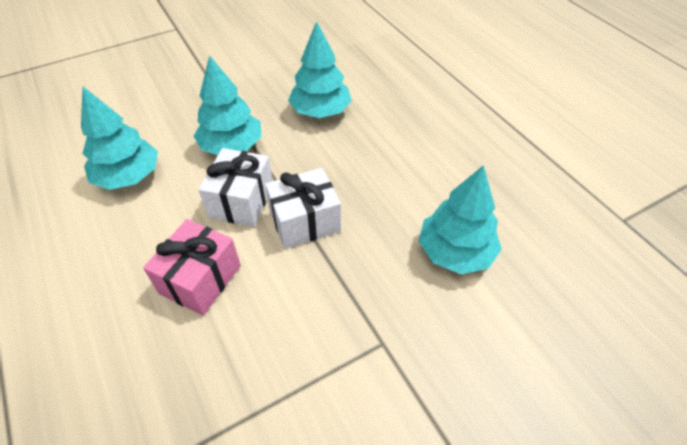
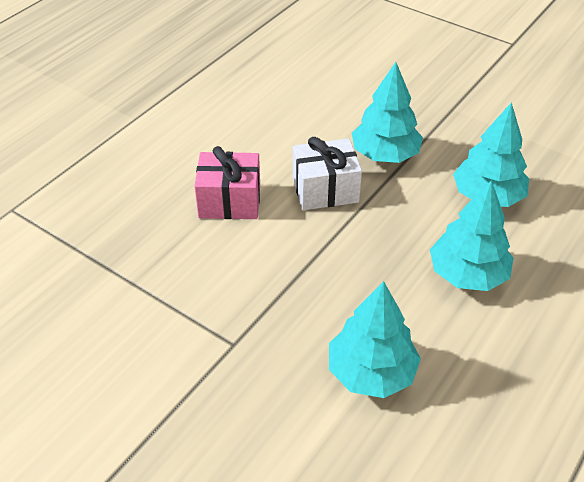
camera: 65 degrees right, 5 degrees down
(128, 176) = (302, 111): turquoise tree -> turquoise tree (467, 274)
(305, 221) = (331, 241): white gift -> none

